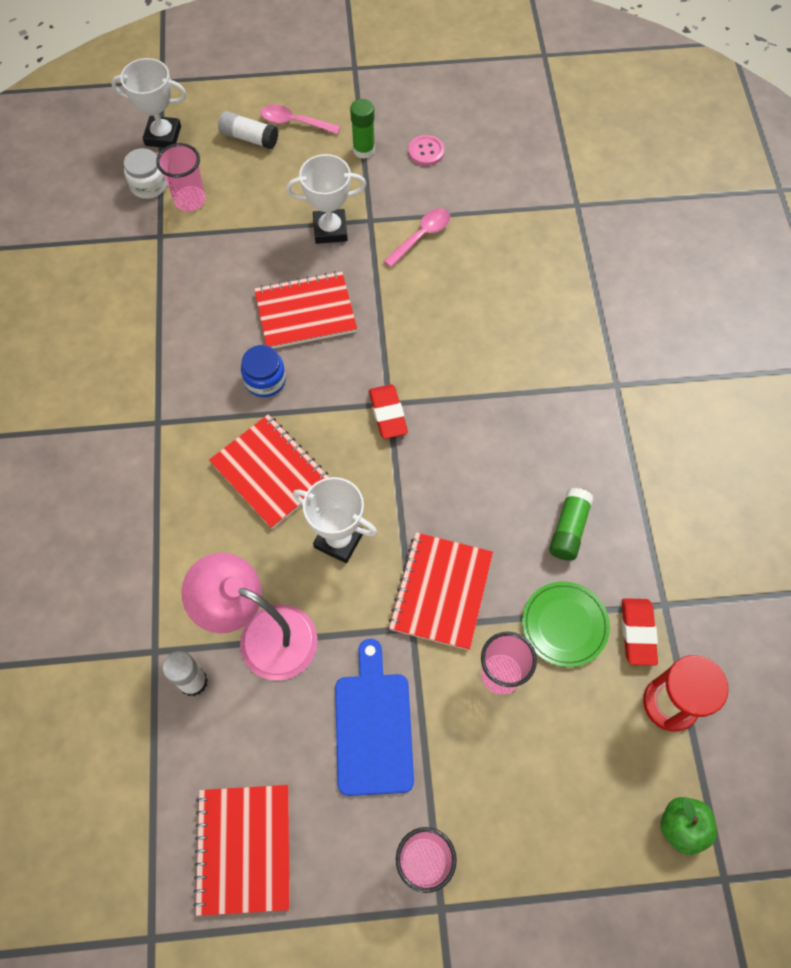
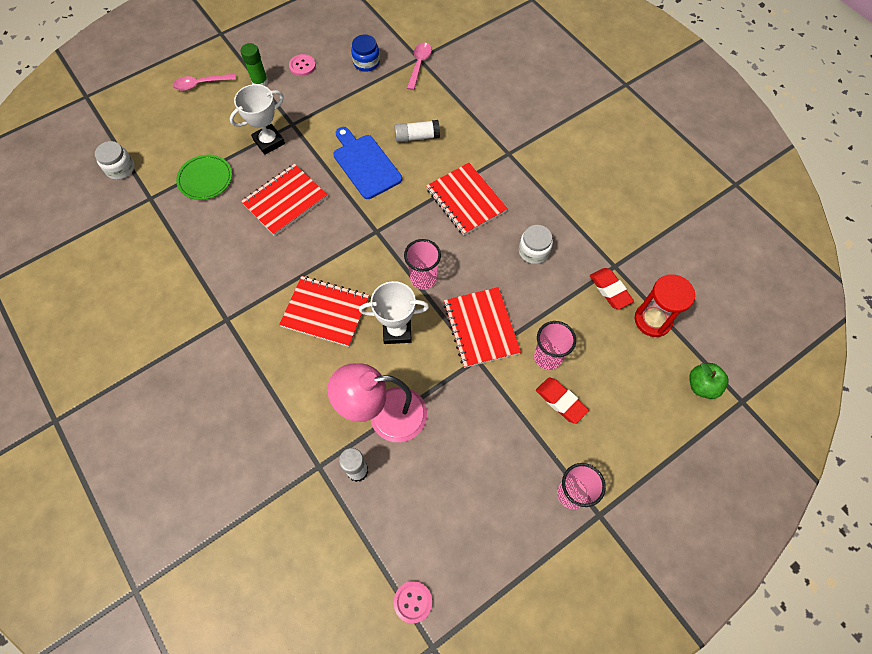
camera: 30 degrees left, 0 degrees up
(161, 872) = (413, 602): none -> pink button
(163, 136) = (110, 132): white trophy -> none
(190, 200) = (157, 165): pink cup -> pink cup (423, 278)
(244, 849) = (457, 554): red notebook -> red notebook (466, 200)
(249, 138) = (175, 107): white glue stick -> white glue stick (417, 137)
(265, 380) = (285, 256): blue jar -> blue jar (366, 62)
(373, 726) = (491, 432): blue cutting board -> blue cutting board (365, 164)
(388, 414) = (379, 238): red eraser -> red eraser (561, 401)
(421, 236) = (332, 119): pink spoon -> pink spoon (419, 65)
(564, 625) = (566, 308): green plate -> green plate (205, 179)
(569, 529) = (533, 251): green glue stick -> white jar

